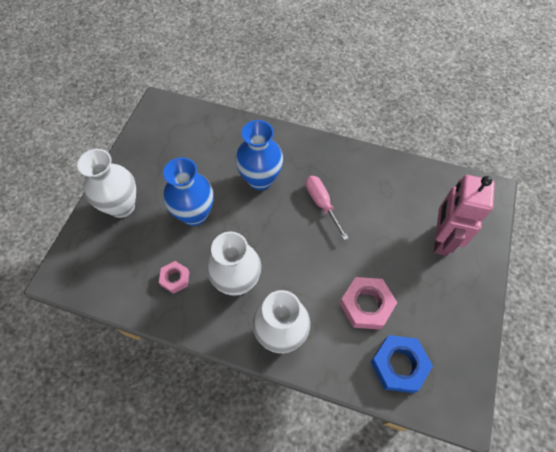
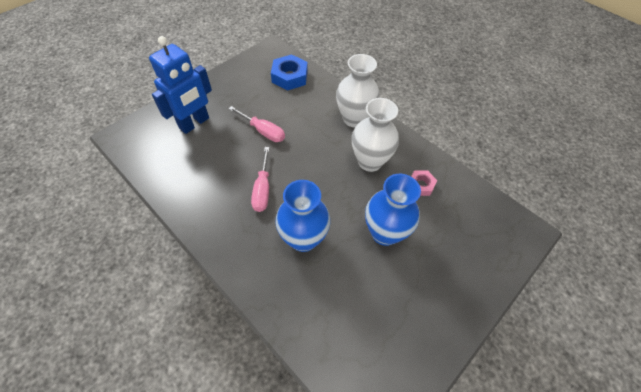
camera: 155 degrees left, 5 degrees down
(122, 206) = (458, 276): white vase -> none
(366, 305) = (284, 110): pink nut -> none
(367, 264) = (263, 131): none -> pink screwdriver
(441, 239) = (194, 123): pink robot -> blue robot

